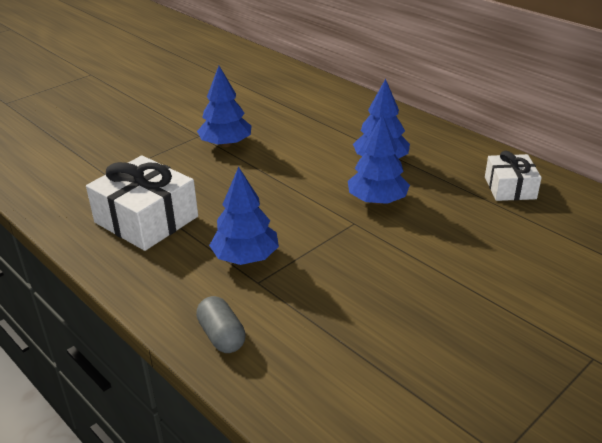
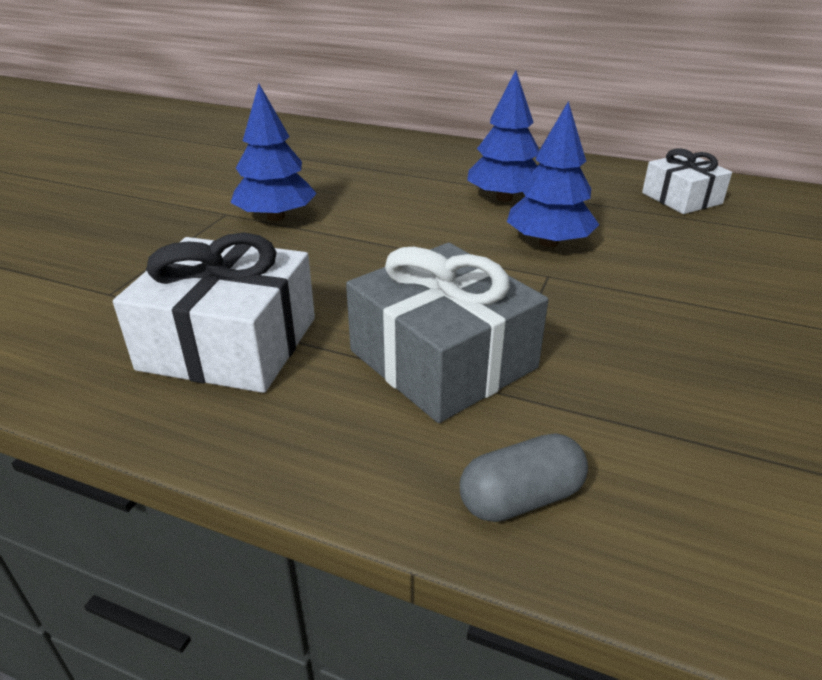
camera: 25 degrees left, 0 degrees up
(221, 336) = (521, 498): grey capsule -> grey capsule turned 60 degrees counterclockwise
(245, 257) = (443, 359): blue tree -> grey gift

